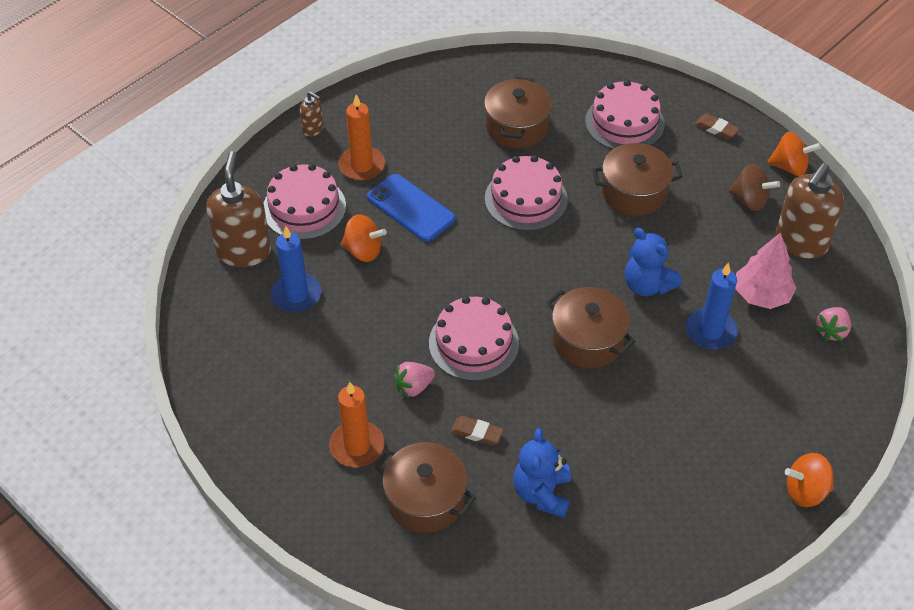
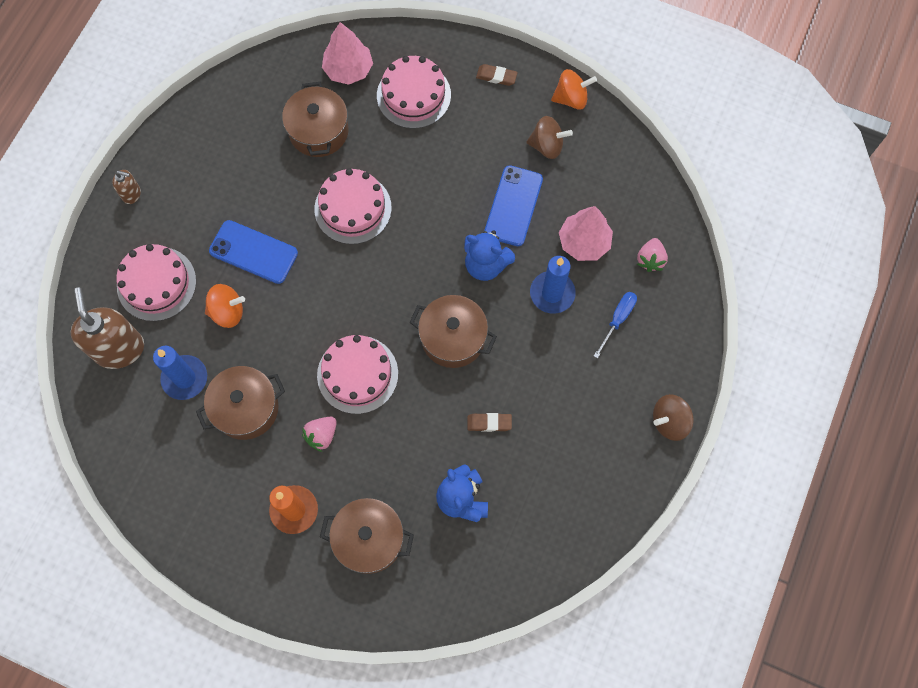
camera: 20 degrees left, 20 degrees up
(362, 166) = (192, 220): orange candle -> none
(477, 432) = (390, 461): brown eraser -> brown eraser (489, 423)
(566, 85) = (348, 69): none -> pink tree
(634, 193) = (445, 170): brown pot -> brown pot (246, 408)
(695, 242) = (513, 206): none -> blue phone
(776, 376) = (617, 319): none -> blue screwdriver
(800, 242) = (602, 177): brown soap dispenser -> none
(805, 491) = (669, 421): orange spinning top -> brown spinning top

